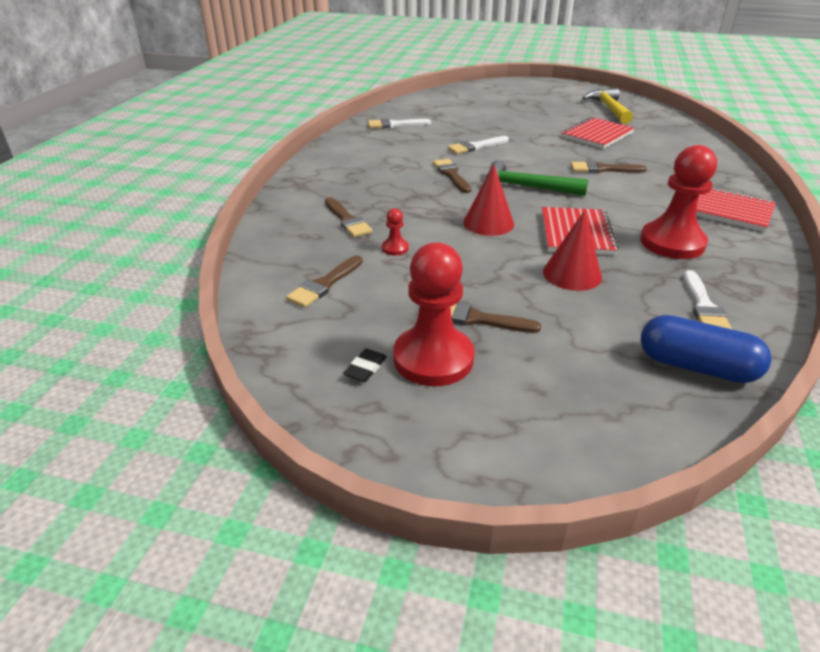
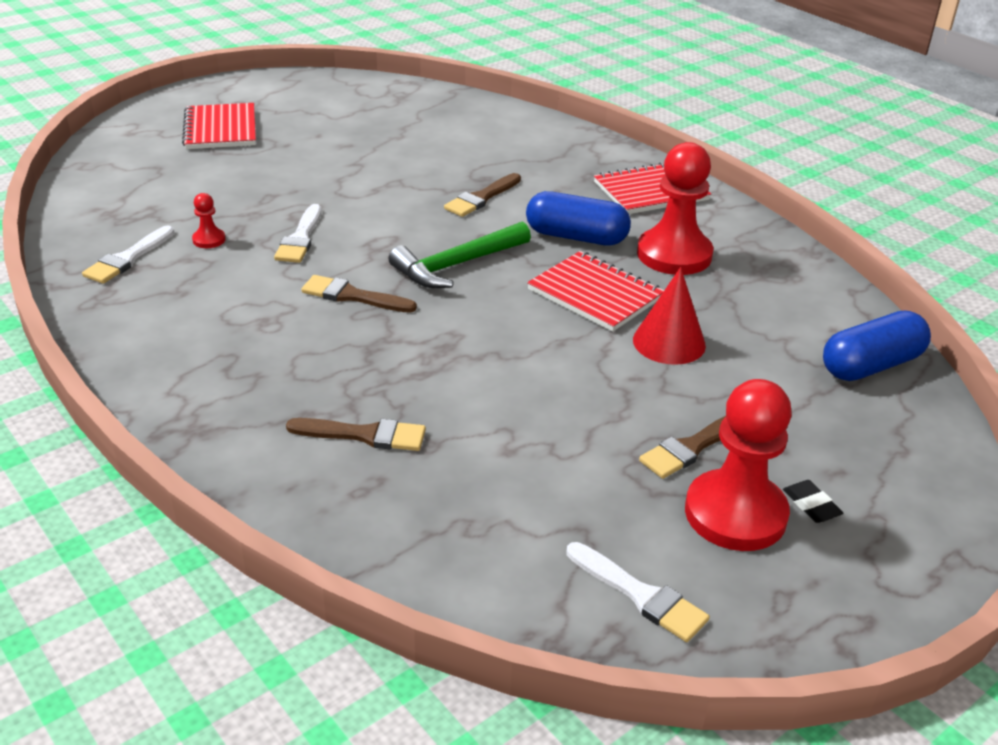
camera: 55 degrees left, 0 degrees up
(324, 284) = (507, 527): brown brush -> none
(365, 368) = (712, 572): black eraser -> black eraser (811, 505)
(395, 248) = (484, 431): red pawn -> red pawn (209, 240)
(488, 223) = (506, 335): red cone -> none
(597, 135) = (396, 152): red notebook -> red notebook (221, 129)
(608, 108) = (340, 105): yellow hammer -> none
(623, 207) = (576, 237): none -> blue capsule
(703, 306) = (791, 306): white brush -> white brush (640, 595)

